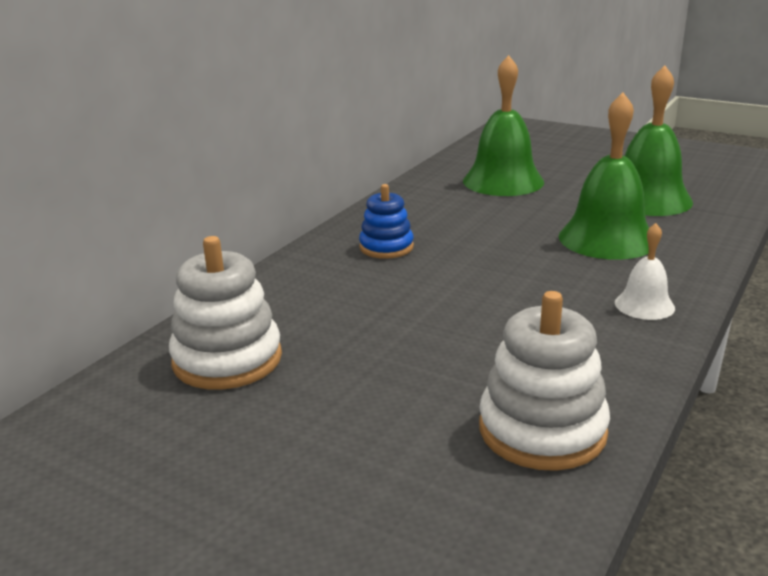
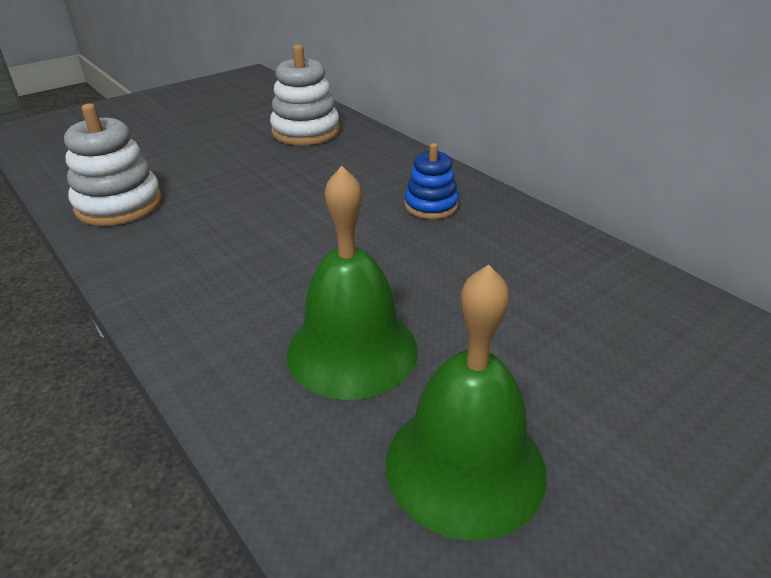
camera: 110 degrees right, 10 degrees up
(503, 181) = (604, 333): green bell -> none
(644, 305) = (193, 308): white bell -> none

